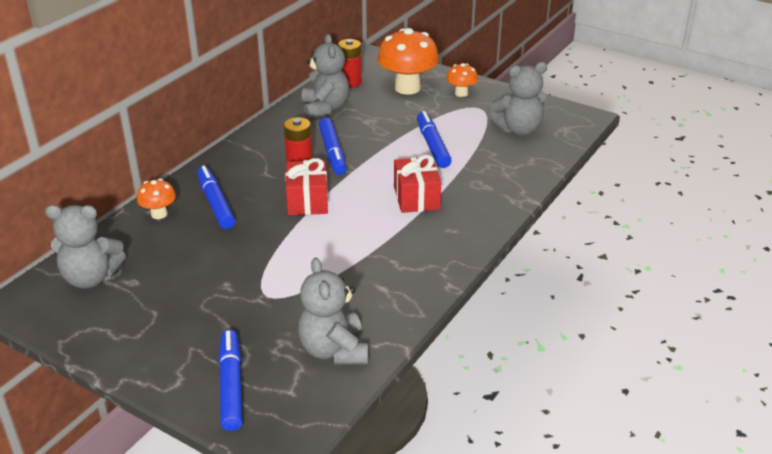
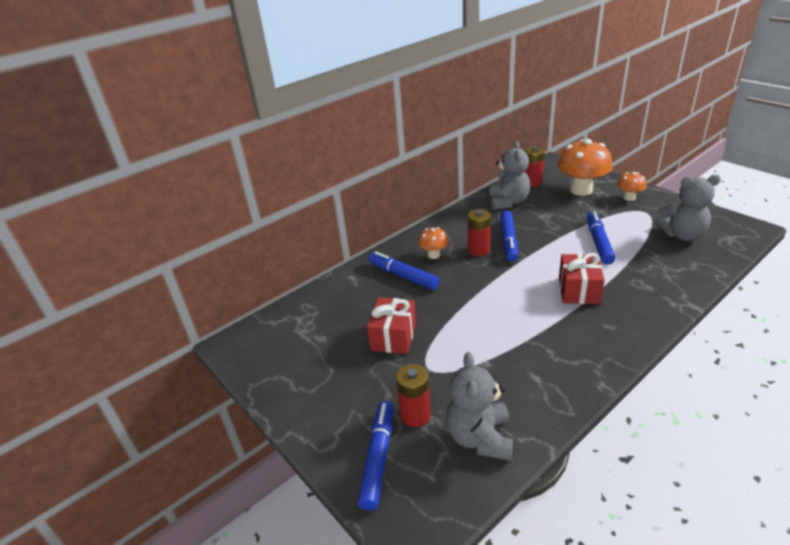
camera: 20 degrees right, 0 degrees up
(91, 278) = (290, 330): grey teddy bear -> none
(159, 214) = (357, 280): orange mushroom -> orange mushroom (434, 255)
(215, 204) = (403, 276): blue marker -> blue marker turned 45 degrees counterclockwise
(262, 341) = (415, 415): none -> red battery
(307, 201) = (480, 282): red gift -> red gift (393, 337)

